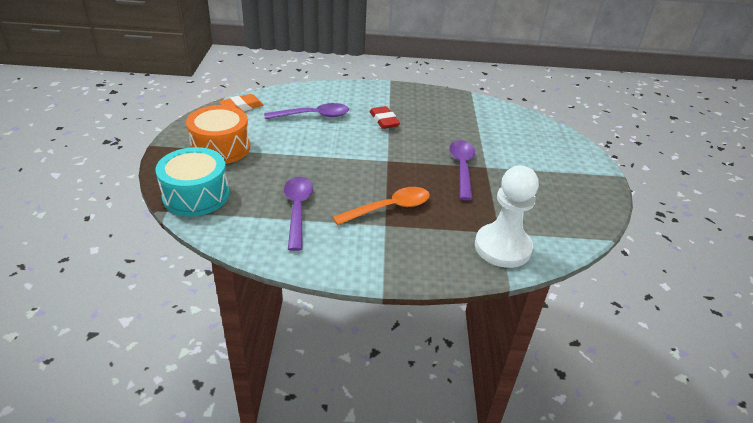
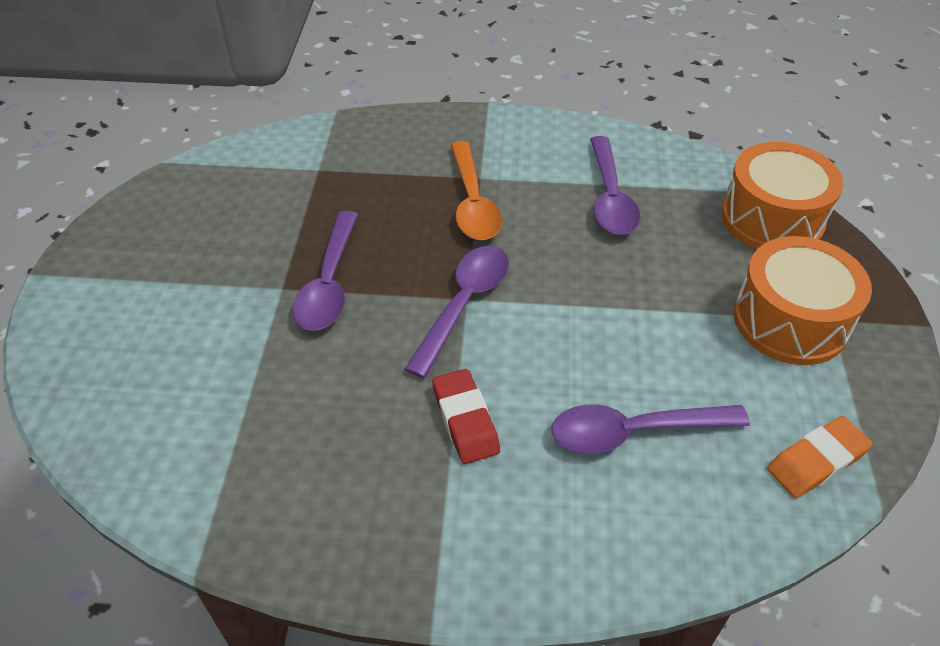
camera: 175 degrees left, 10 degrees up
(196, 195) = (772, 218): turquoise drum -> orange drum
(389, 157) = (464, 305): none -> purple spoon
(389, 208) = (472, 202): orange spoon -> orange spoon turned 75 degrees counterclockwise
(502, 247) = (324, 149): white pawn -> none

